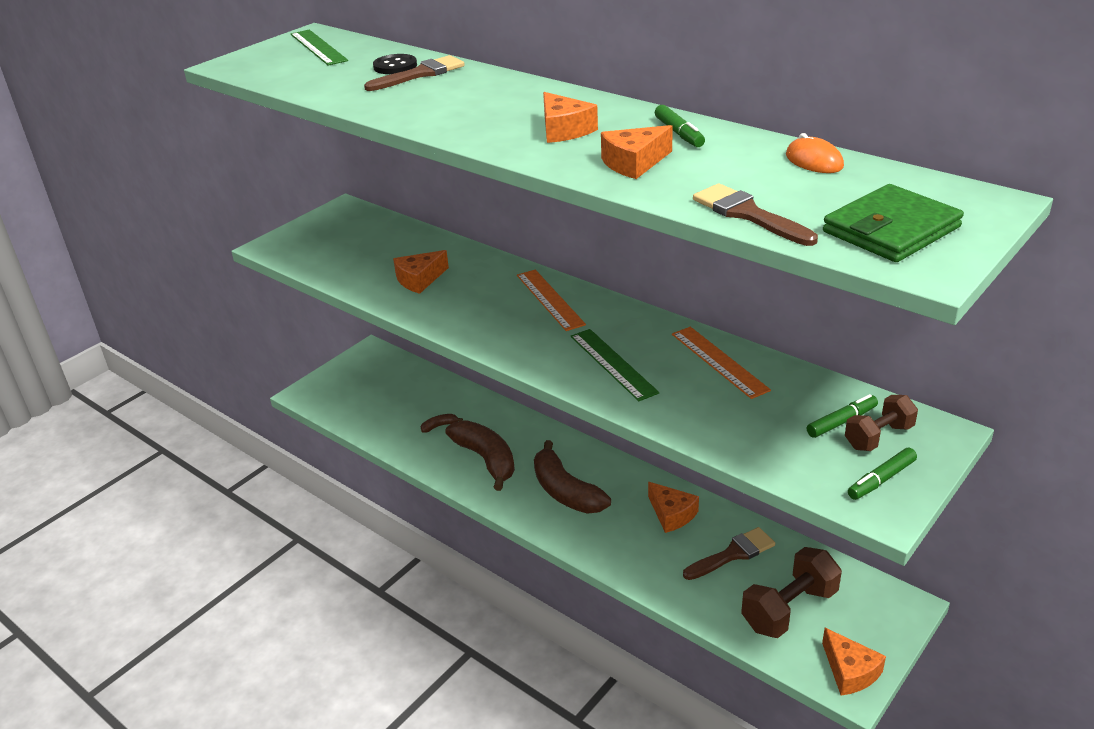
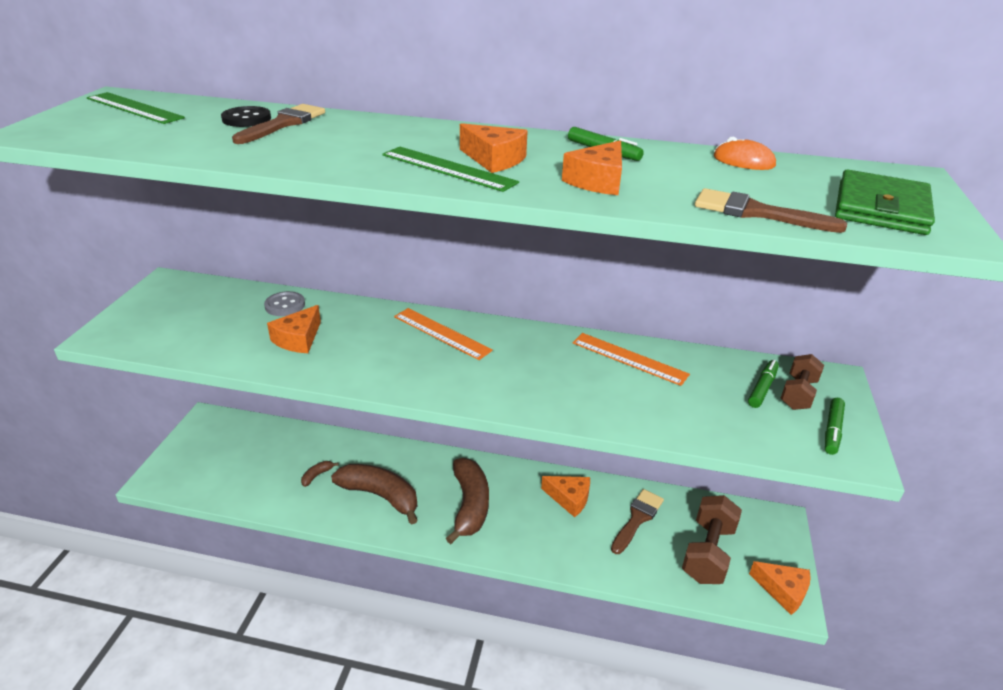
camera: 30 degrees left, 0 degrees up
(428, 247) = (285, 305): none -> grey button
(565, 491) = (470, 505): brown banana -> brown banana turned 120 degrees counterclockwise
(613, 364) = (544, 381): green ruler -> green ruler (448, 168)

